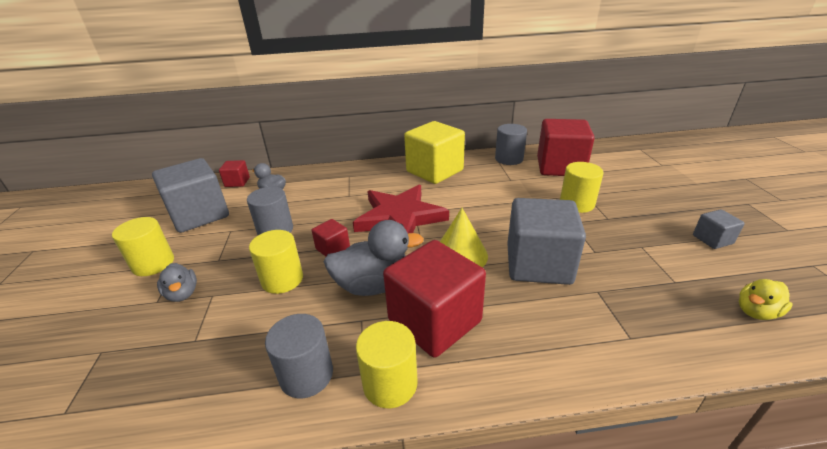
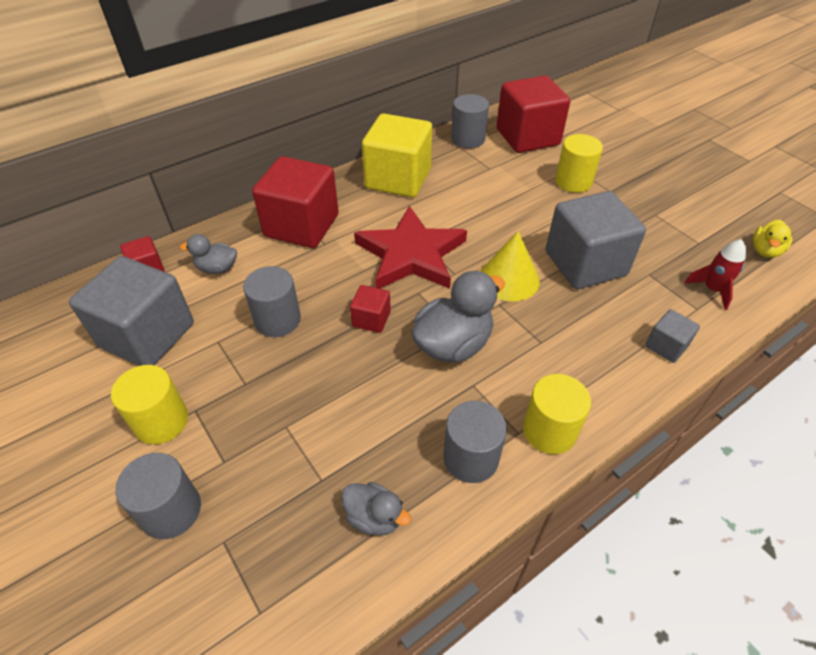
camera: 30 degrees left, 15 degrees up
(99, 318) = (171, 510): none -> grey cylinder
(182, 294) = (247, 440): grey duck -> grey duck (374, 517)
(282, 279) = (349, 376): yellow cylinder -> none
(434, 321) = (539, 357): red cube -> red cube (301, 226)
(661, 327) = (712, 290): none -> red rocket
(712, 239) = (703, 188): grey cube -> grey cube (666, 346)

